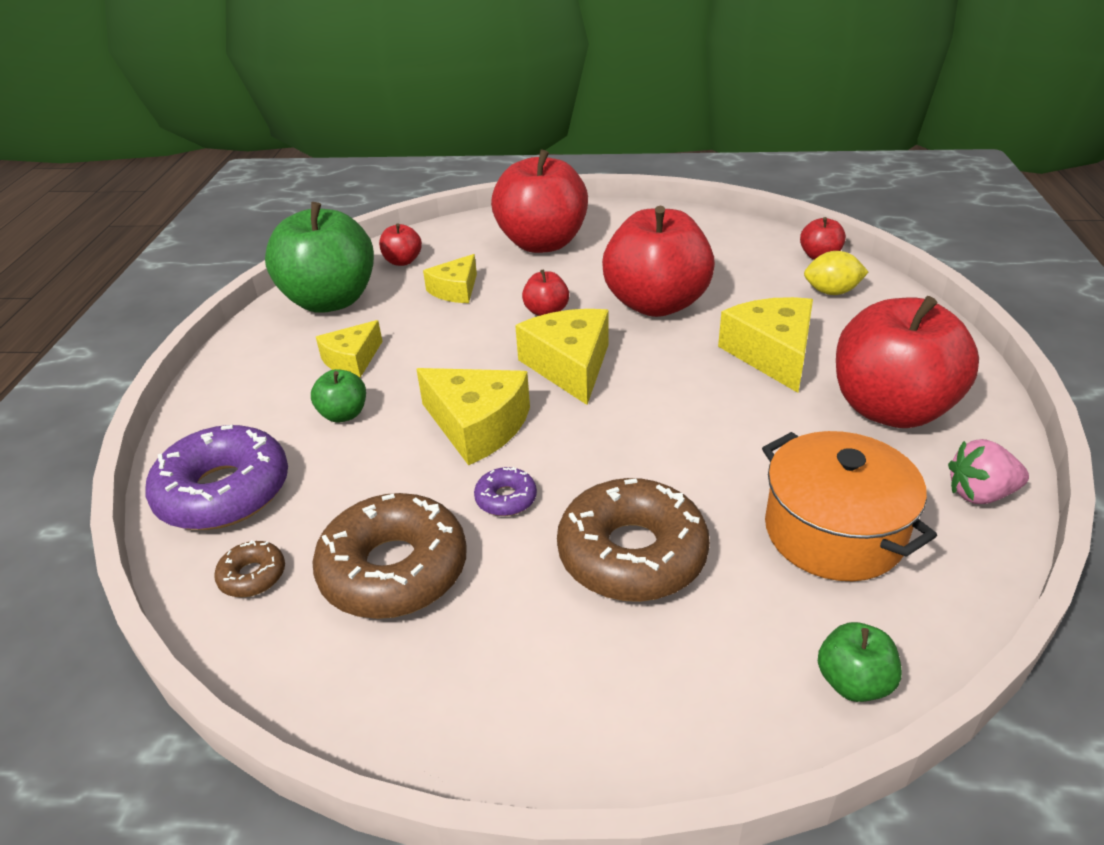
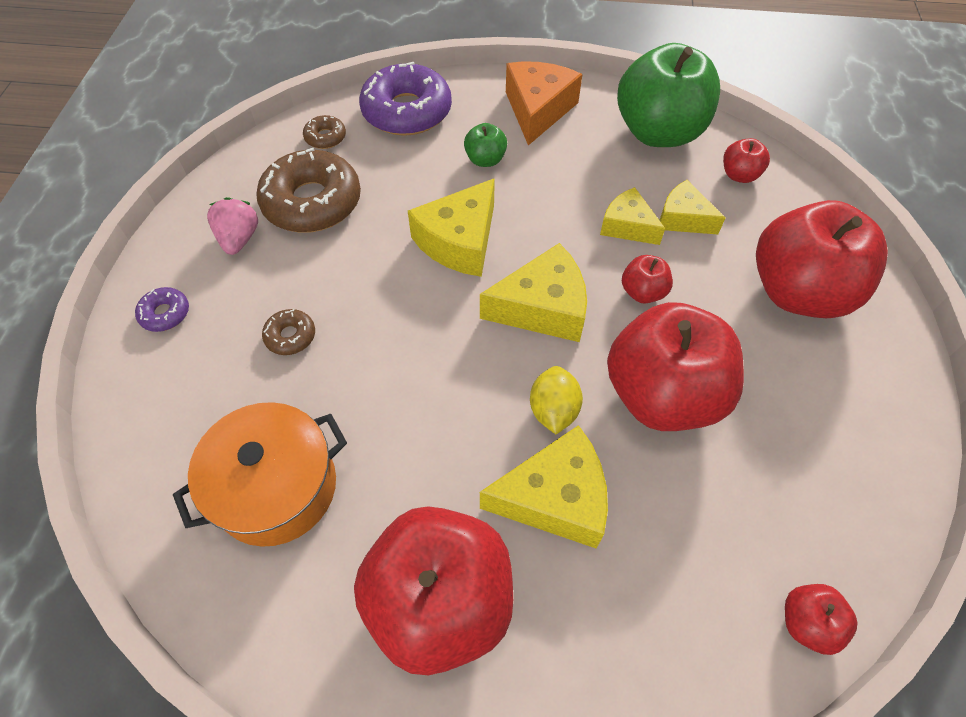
camera: 90 degrees right, 20 degrees up
(264, 378) = (537, 110): none -> orange cheese
(352, 360) = (561, 157): yellow cheese -> yellow cheese (627, 226)
(506, 498) = (368, 260): purple donut -> purple donut (165, 314)
(632, 554) = (290, 336): brown donut -> brown donut, size x0.45
(831, 292) = (702, 610): yellow lemon -> yellow lemon (553, 410)
(853, 682) = (132, 459): green apple -> none
(980, 494) = (291, 644): pink strawberry -> pink strawberry (239, 239)

